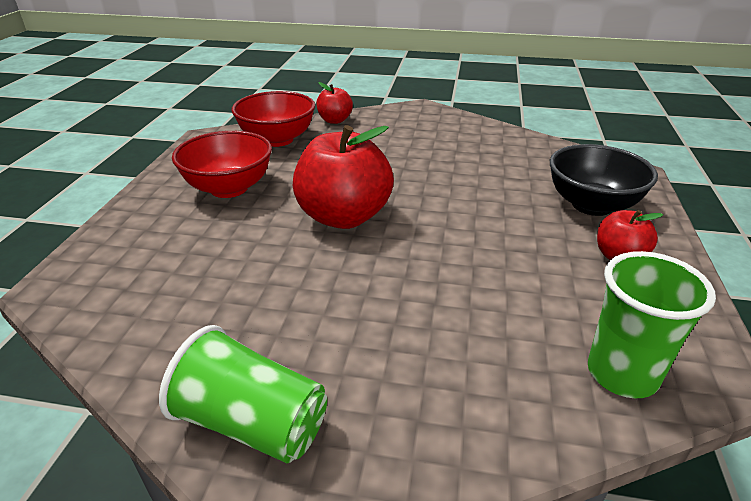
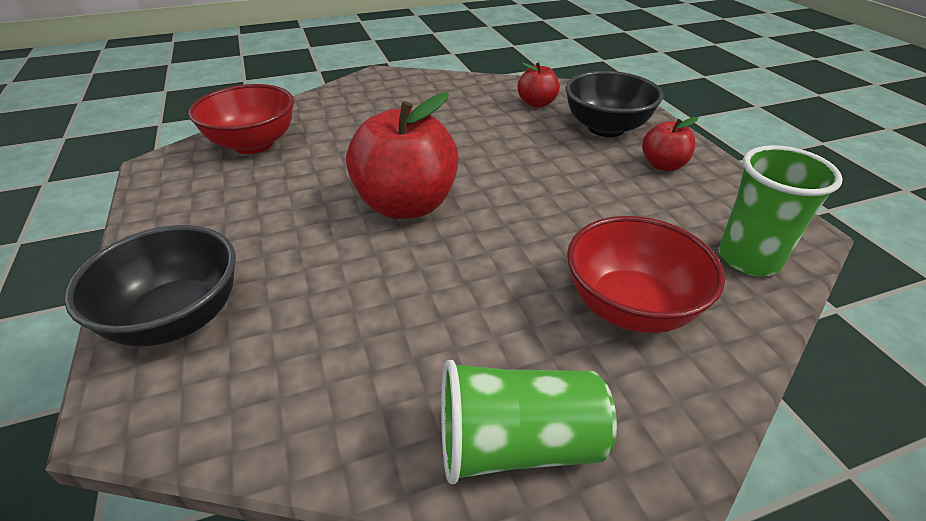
camera: 30 degrees left, 5 degrees up
(128, 243) = (177, 318): none -> black bowl
(229, 188) = (248, 214): red bowl -> red bowl (630, 307)
(335, 120) = (300, 108): red apple -> red apple (537, 103)

